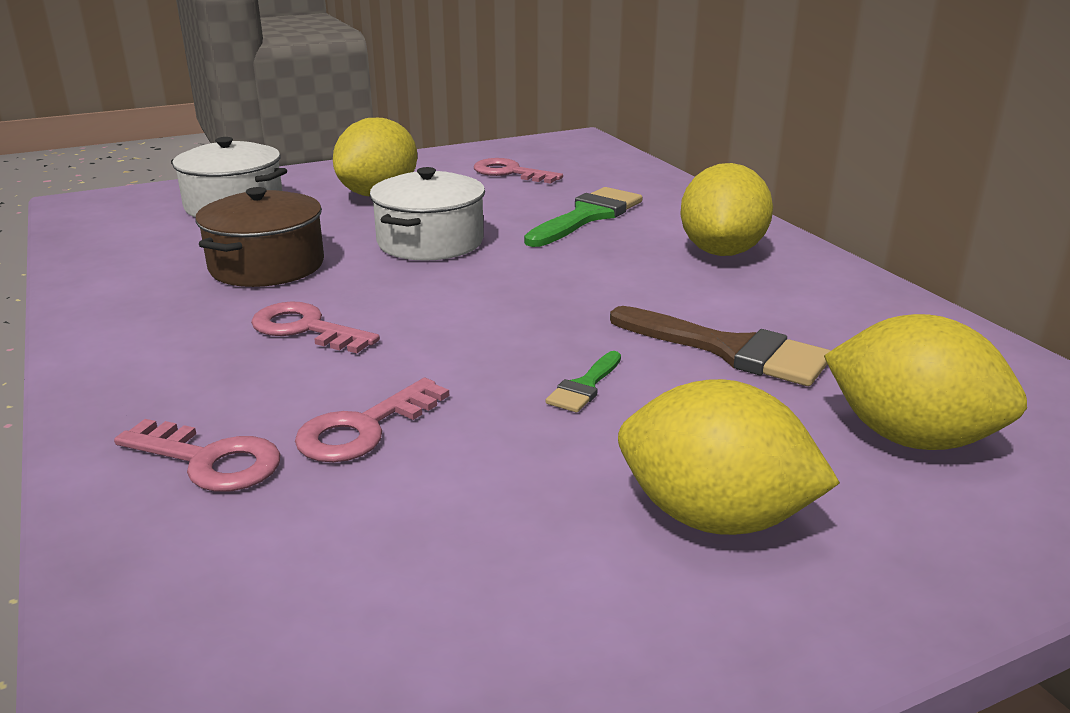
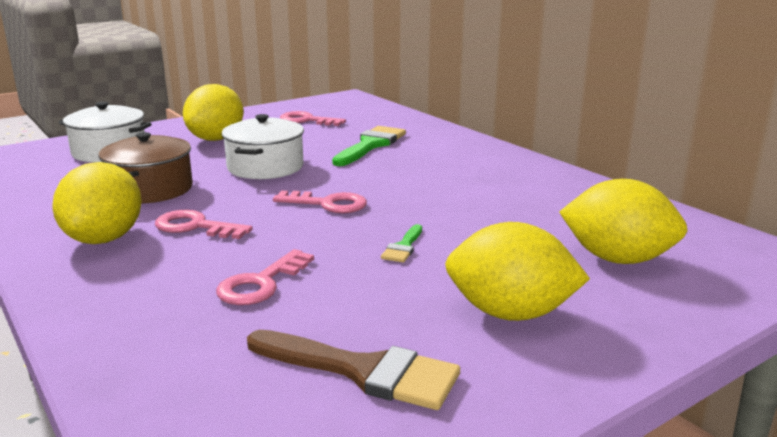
camera: 10 degrees left, 5 degrees down
(210, 461) = (158, 312): pink key -> pink key (327, 204)
(722, 251) = (468, 161): yellow lemon -> yellow lemon (104, 239)
(730, 350) = (491, 219): brown brush -> brown brush (363, 371)

